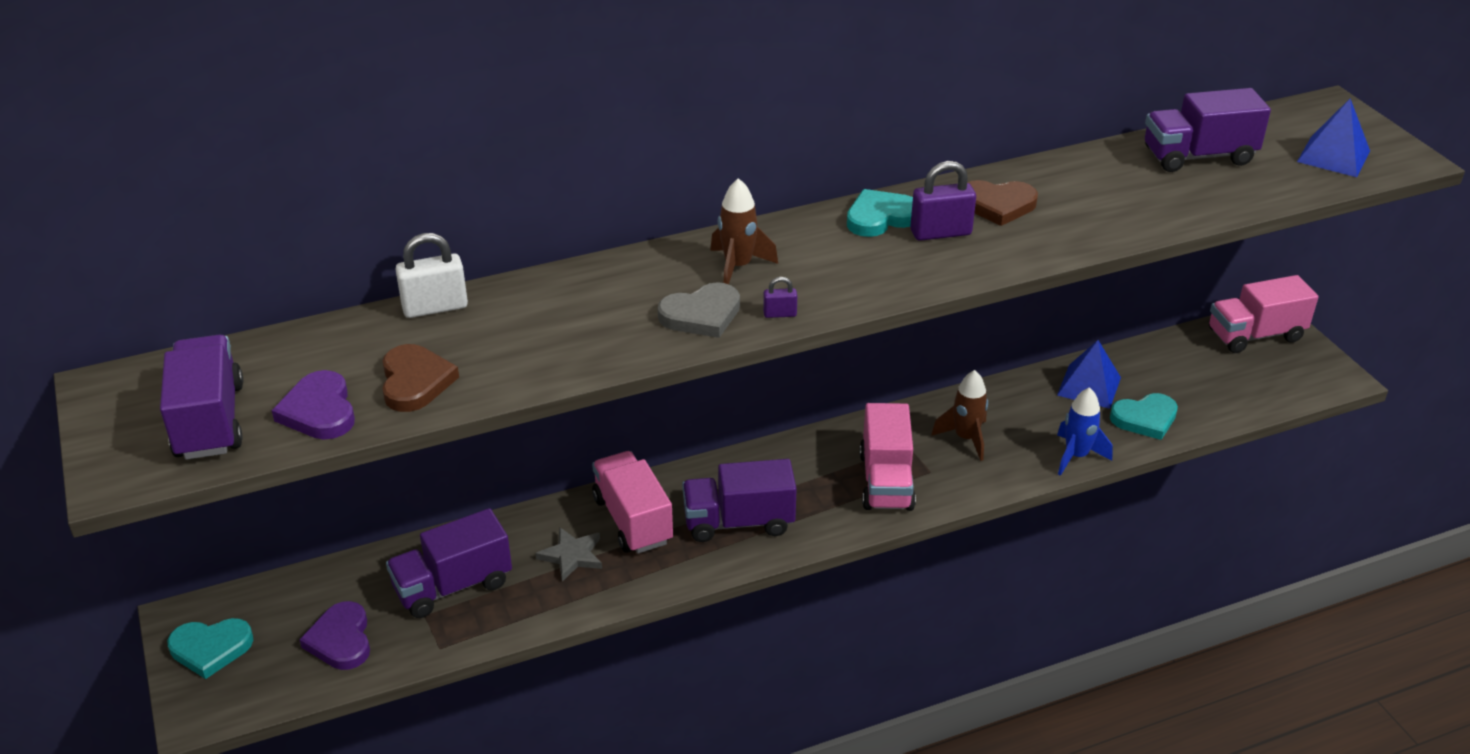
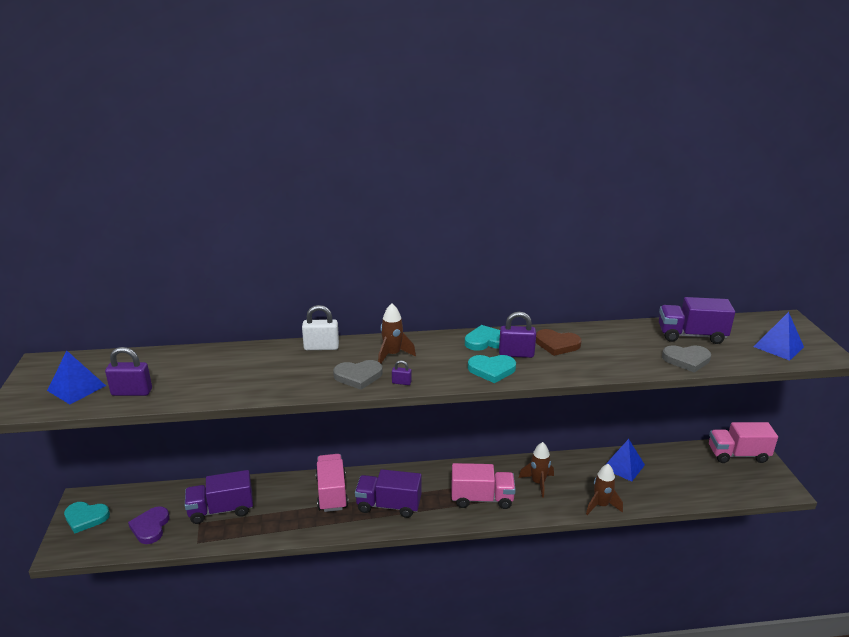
camera: 15 degrees right, 10 degrees down
(209, 421) = (76, 388): purple truck -> blue pyramid
(319, 411) = (132, 392): purple heart -> purple padlock
(415, 382) = (188, 386): brown heart -> none
(435, 307) = (223, 351): white padlock -> white padlock (321, 347)
(572, 556) = (290, 506): grey star -> none
(886, 481) = (482, 498): pink truck -> pink truck turned 105 degrees counterclockwise
(1076, 456) = (601, 505): blue rocket -> brown rocket
(1145, 419) = (651, 491): turquoise heart -> turquoise heart (492, 370)
(1207, 200) = (686, 360): none -> grey heart

